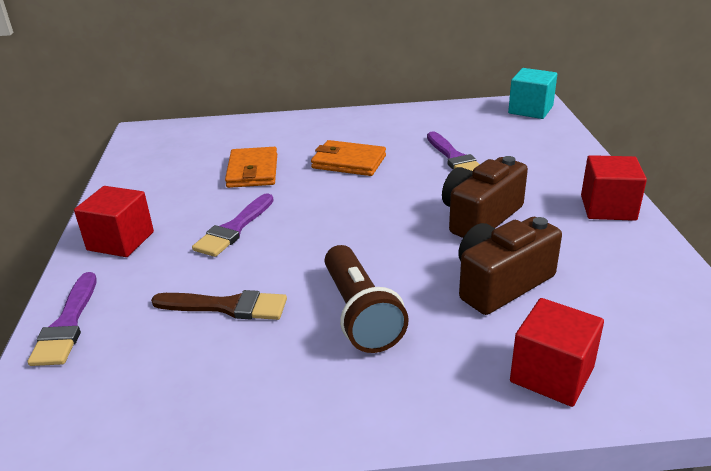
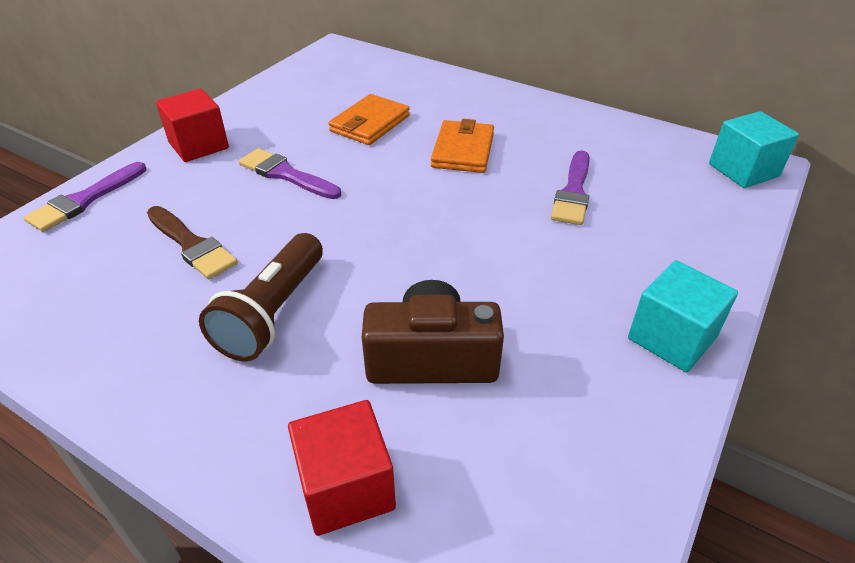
camera: 35 degrees right, 10 degrees up
(234, 229) = (285, 174): purple brush -> purple brush turned 60 degrees clockwise
(349, 162) = (463, 150): orange wallet -> orange wallet turned 45 degrees clockwise
(480, 217) = (509, 273): brown camera -> none
(608, 208) = (672, 338): red cube -> turquoise cube

